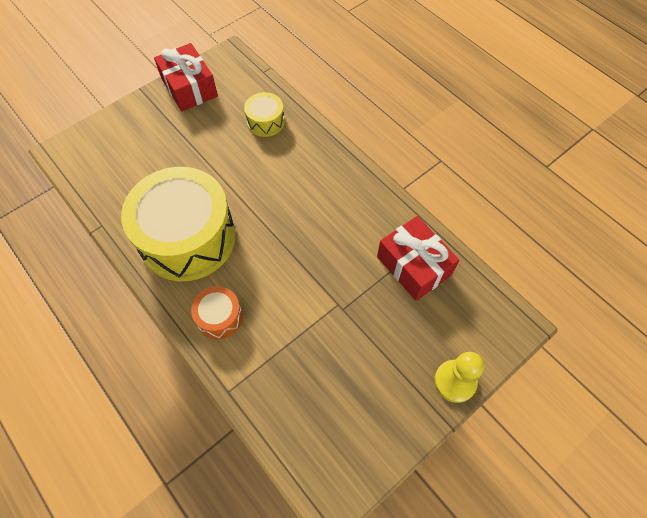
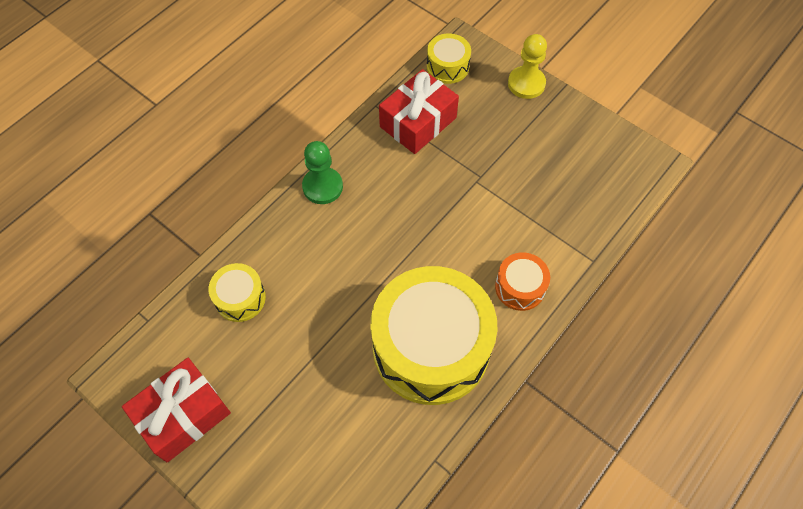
camera: 100 degrees left, 0 degrees up
(354, 182) = (322, 187): none -> green pawn
(483, 305) = (447, 66): none -> yellow drum

